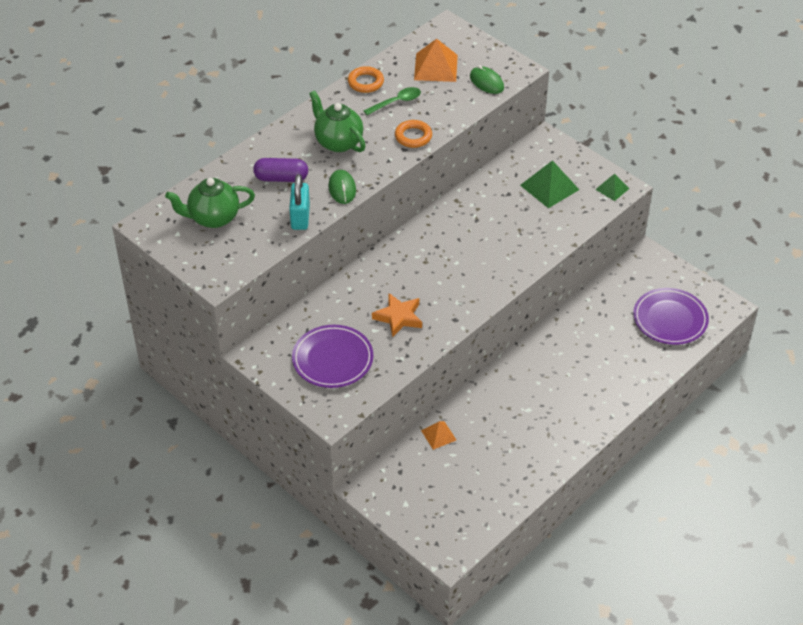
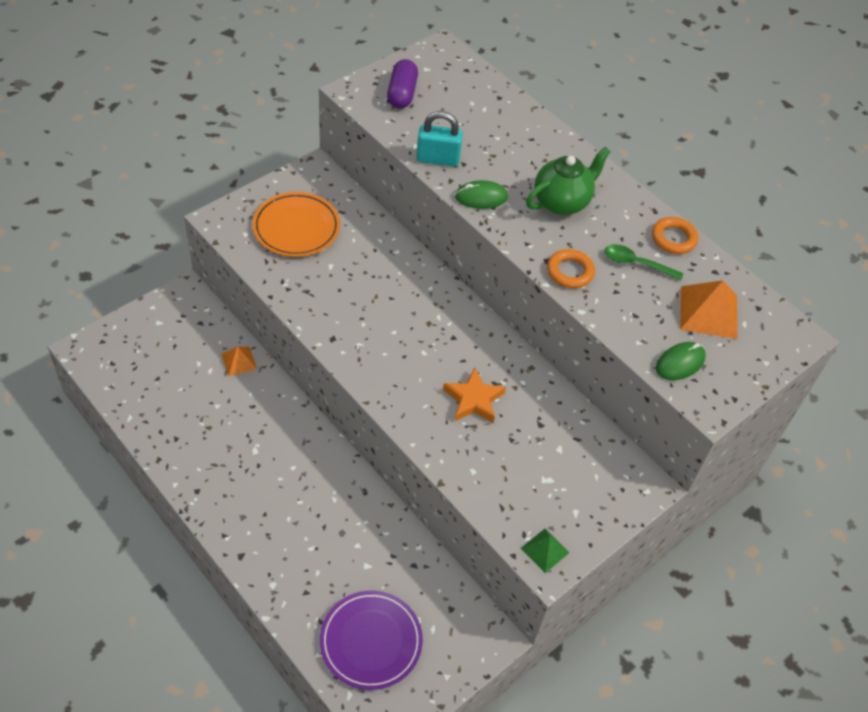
camera: 90 degrees right, 5 degrees up
(213, 218) = (445, 94): green teapot -> none
(281, 178) = (503, 150): purple capsule -> purple capsule (402, 93)
(332, 359) = (296, 227): purple plate -> orange plate
(396, 102) = (636, 264): green spoon -> green spoon turned 135 degrees clockwise
(398, 317) = (345, 288): orange star -> orange star (473, 400)
(549, 187) = (551, 473): green pyramid -> none

